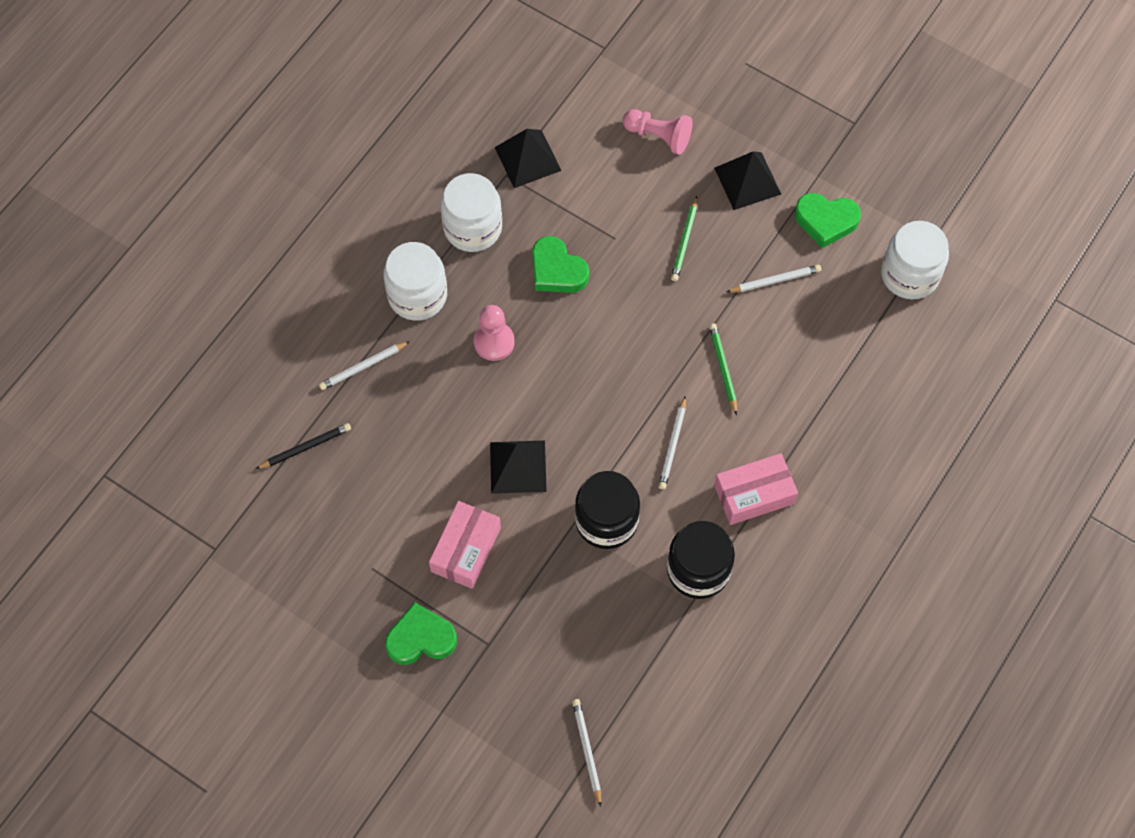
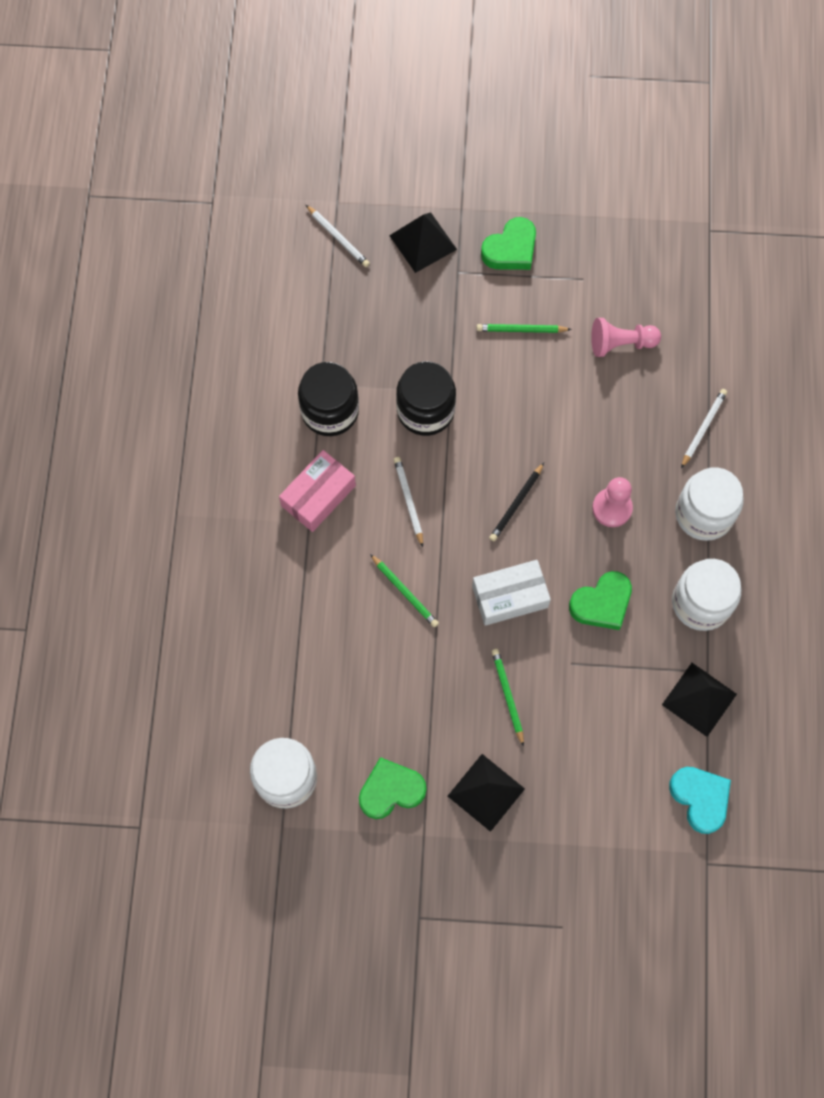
camera: 150 degrees right, 5 degrees up
(305, 447) = (700, 340): black pencil -> black pencil (516, 504)
(465, 549) = (521, 330): pink box -> green pencil
(518, 466) = (523, 415): black pyramid -> black pyramid (423, 242)
(557, 270) = (602, 603): green heart -> green heart turned 135 degrees clockwise
(578, 91) = (700, 798): none -> turquoise heart
(632, 317) = (509, 596): none -> white box
(658, 136) = (595, 793): pink pawn -> pink pawn (621, 343)
(775, 280) = (405, 702): white pencil -> none

